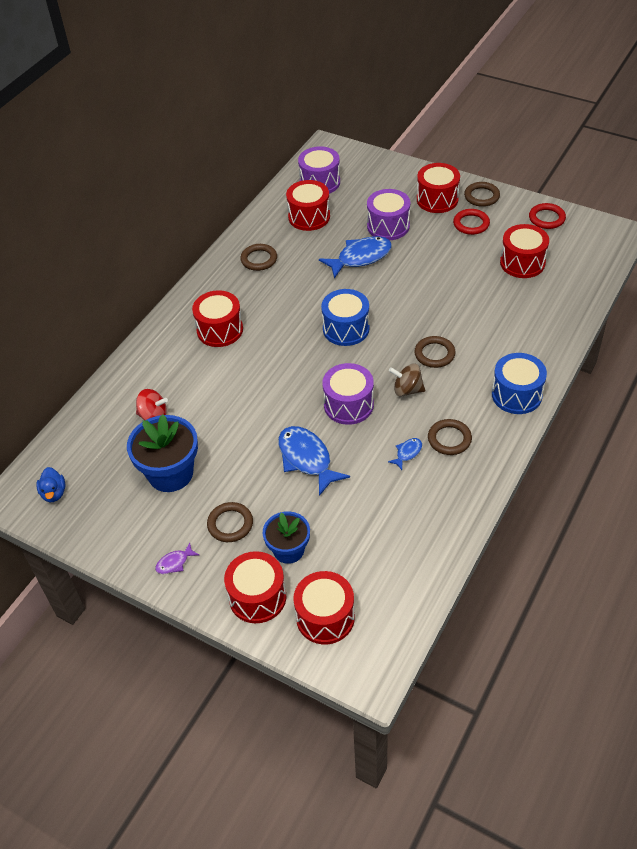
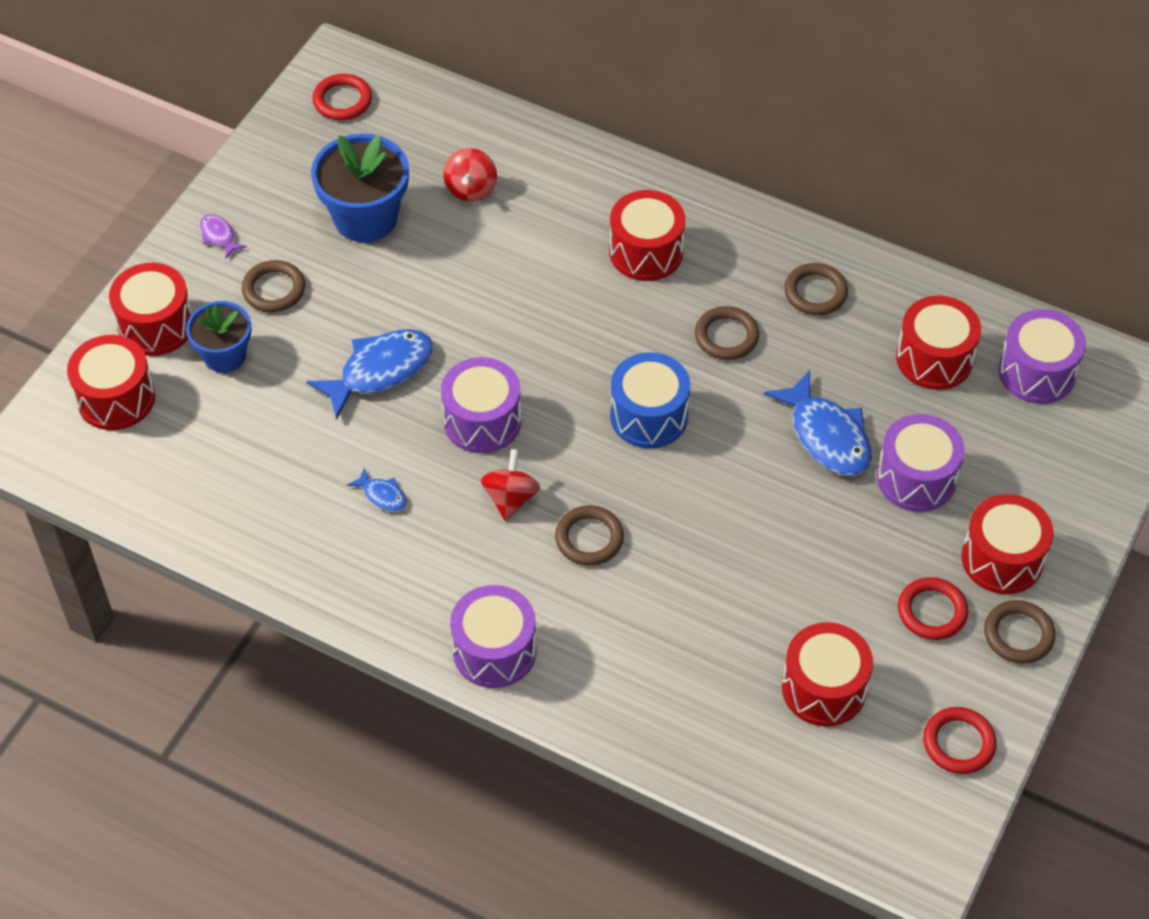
camera: 85 degrees right, 5 degrees up
(54, 493) = (342, 100): blue duck -> red ring
(407, 390) = (510, 498): brown spinning top -> red spinning top
(449, 439) = (406, 551): brown ring -> brown ring (726, 336)
(516, 395) = (494, 651): blue drum -> purple drum

